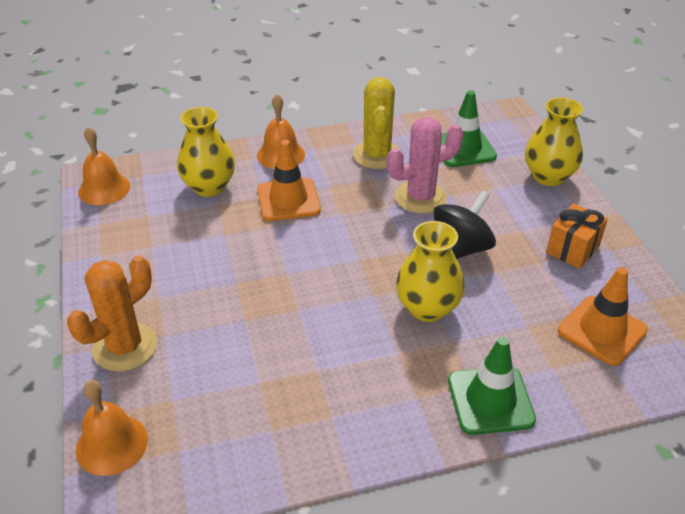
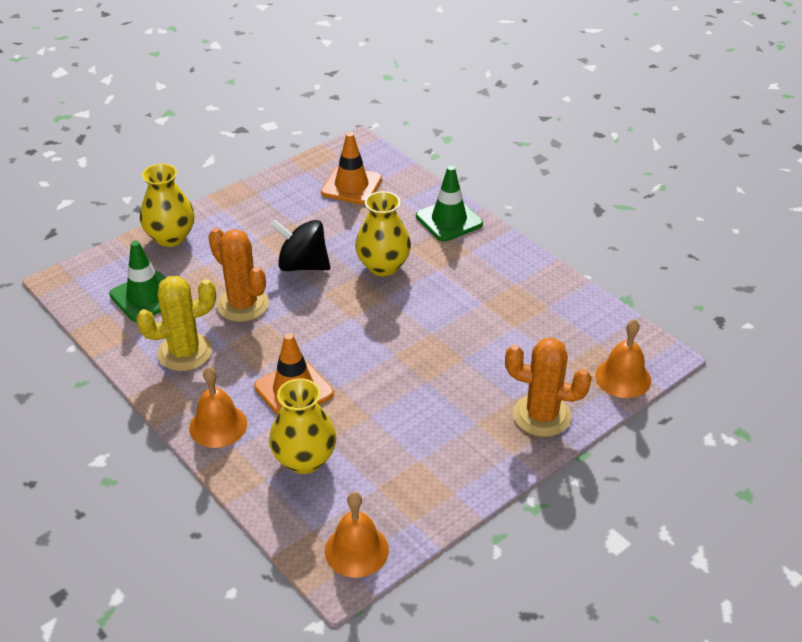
camera: 115 degrees left, 0 degrees up
(420, 197) = (242, 304): pink cactus -> orange cactus
(572, 249) = (268, 210): orange gift -> none

